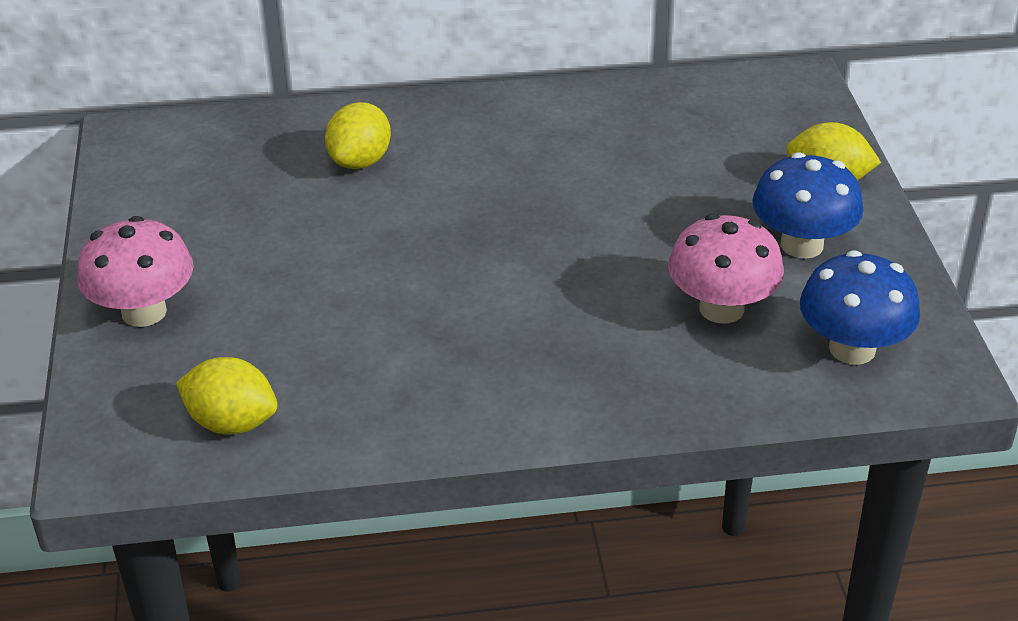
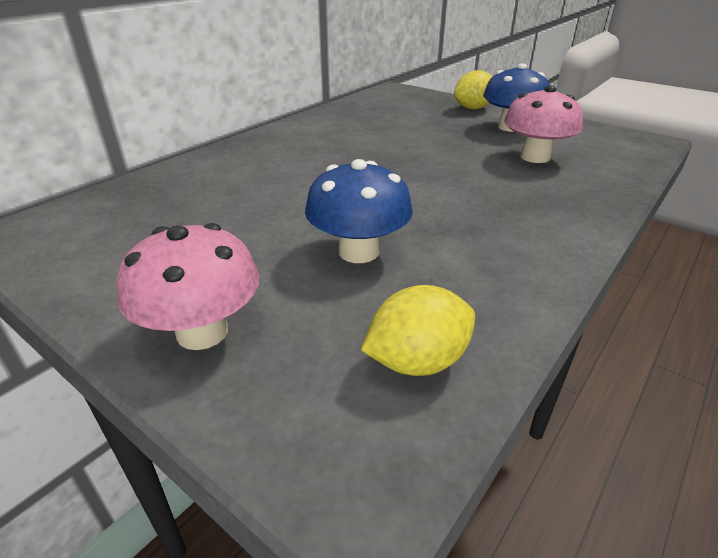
camera: 45 degrees left, 5 degrees down
(360, 161) = (235, 179): yellow lemon -> none
(852, 348) = (606, 147): blue mushroom -> blue mushroom (358, 252)

